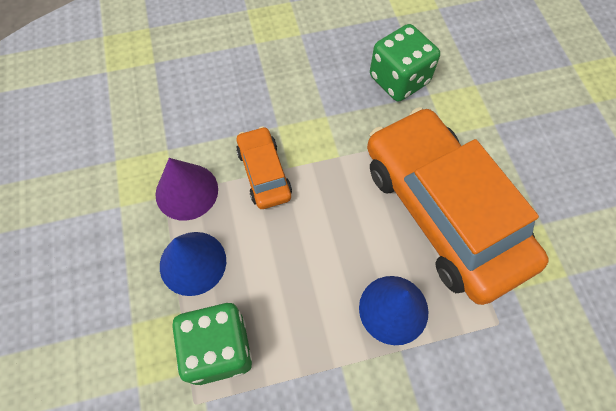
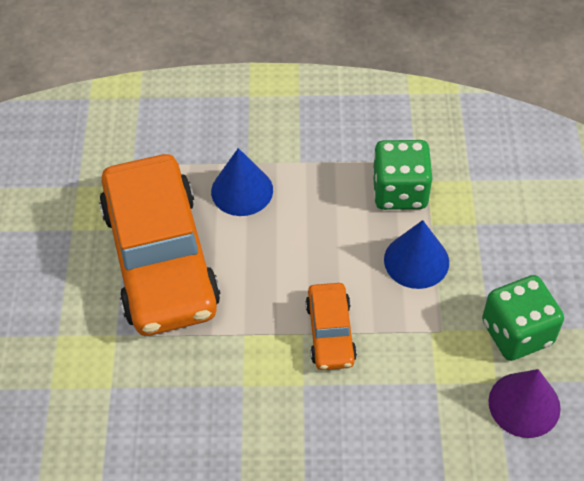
camera: 165 degrees left, 10 degrees down
(186, 191) = (417, 329): purple cone -> purple cone (524, 404)
(399, 80) = (138, 414): green dice -> green dice (517, 333)

